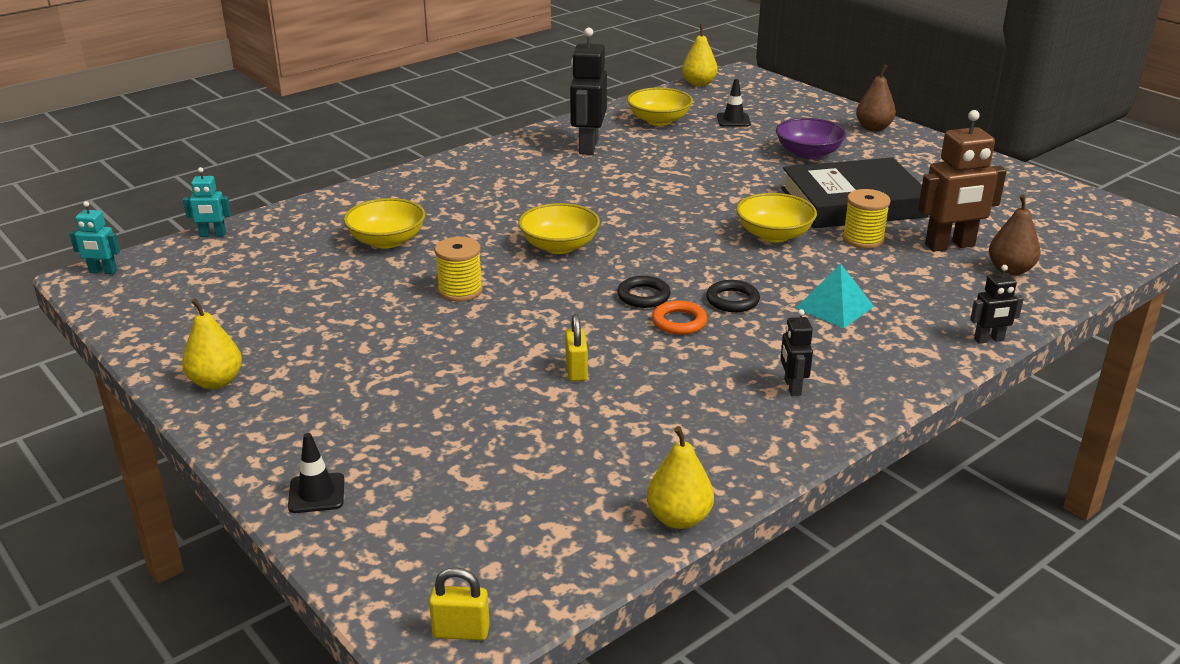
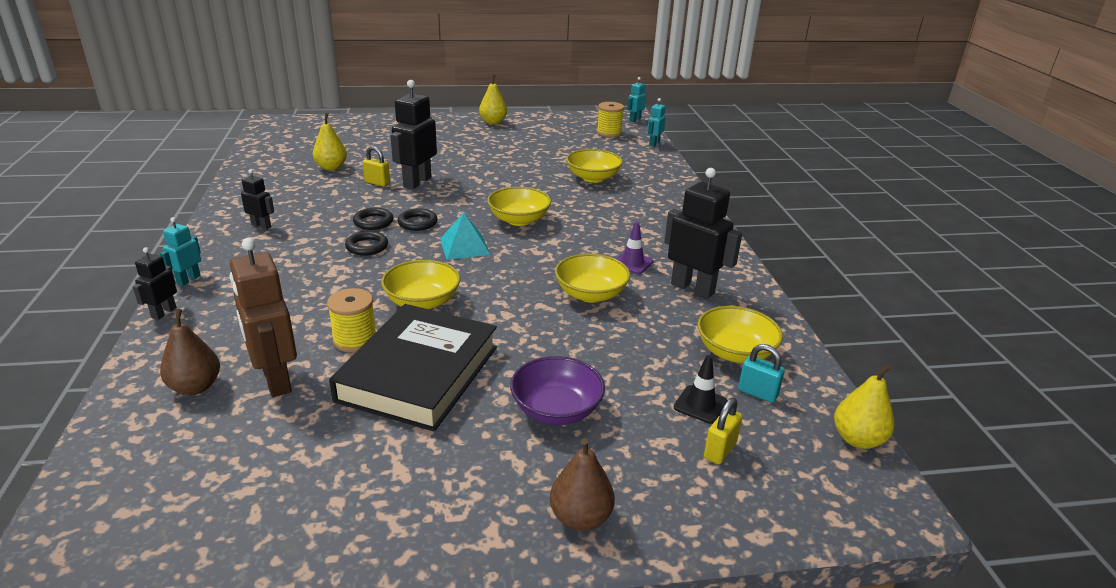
camera: 120 degrees right, 0 degrees up
(316, 493) = (383, 122): black traffic cone -> none
(460, 290) = (502, 180): yellow spool -> yellow spool (609, 133)
(461, 632) = (271, 125): yellow padlock -> yellow padlock (720, 450)
(537, 344) = (417, 182): none -> black robot
(577, 175) = (632, 263): none -> purple traffic cone
(655, 178) = (591, 294): none -> yellow bowl
(679, 322) = (373, 222): orange ring -> black ring
(679, 518) = (242, 168): yellow pear -> yellow pear (331, 167)
(695, 109) = (757, 393): none -> turquoise padlock
(835, 307) = (299, 276): turquoise pyramid -> turquoise pyramid (464, 246)
(937, 362) = (188, 279): none -> turquoise robot
(950, 246) = (275, 380): brown robot -> brown robot turned 45 degrees counterclockwise

